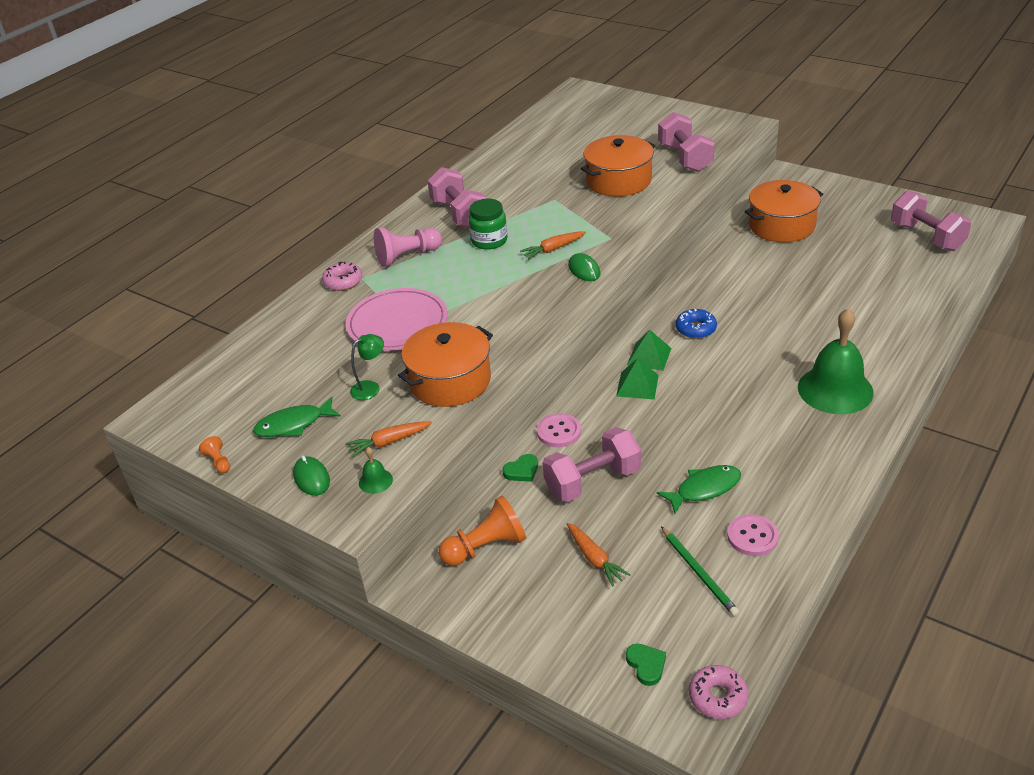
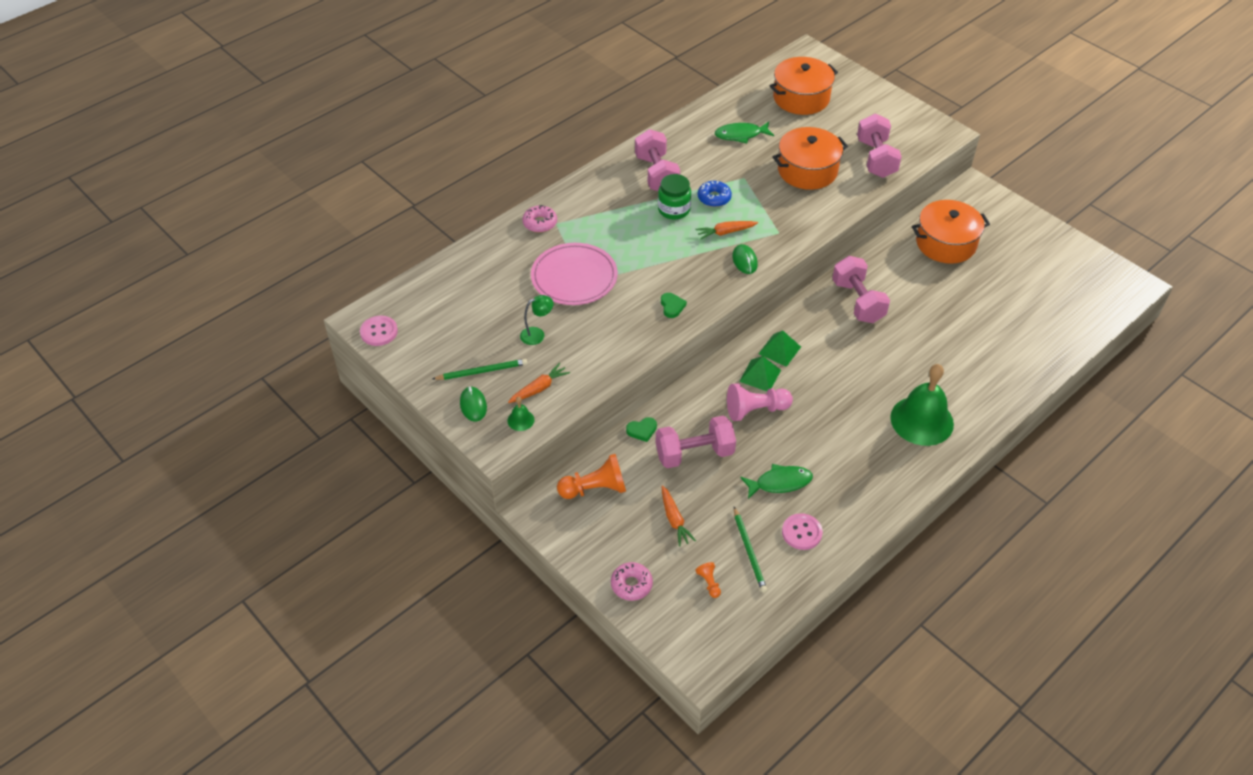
camera: 10 degrees right, 10 degrees up
(218, 462) = (406, 373): orange pawn -> orange pawn (709, 583)
(293, 424) = (470, 353): green fish -> green fish (741, 135)
(313, 439) = (482, 371): none -> green pencil
(389, 442) = (539, 388): orange carrot -> orange carrot turned 150 degrees clockwise
(407, 256) = (600, 210): pink pawn -> pink pawn (755, 410)
(450, 381) = (601, 344): orange pot -> orange pot (801, 98)
(559, 432) = (682, 403): pink button -> pink button (379, 332)
(646, 665) = (684, 612): green heart -> green heart (672, 306)
(696, 329) = (828, 333): blue donut -> blue donut (714, 198)
(718, 697) = (727, 649): pink donut -> pink donut (631, 585)
(926, 237) = (1070, 287): pink dumbbell -> pink dumbbell (858, 302)

